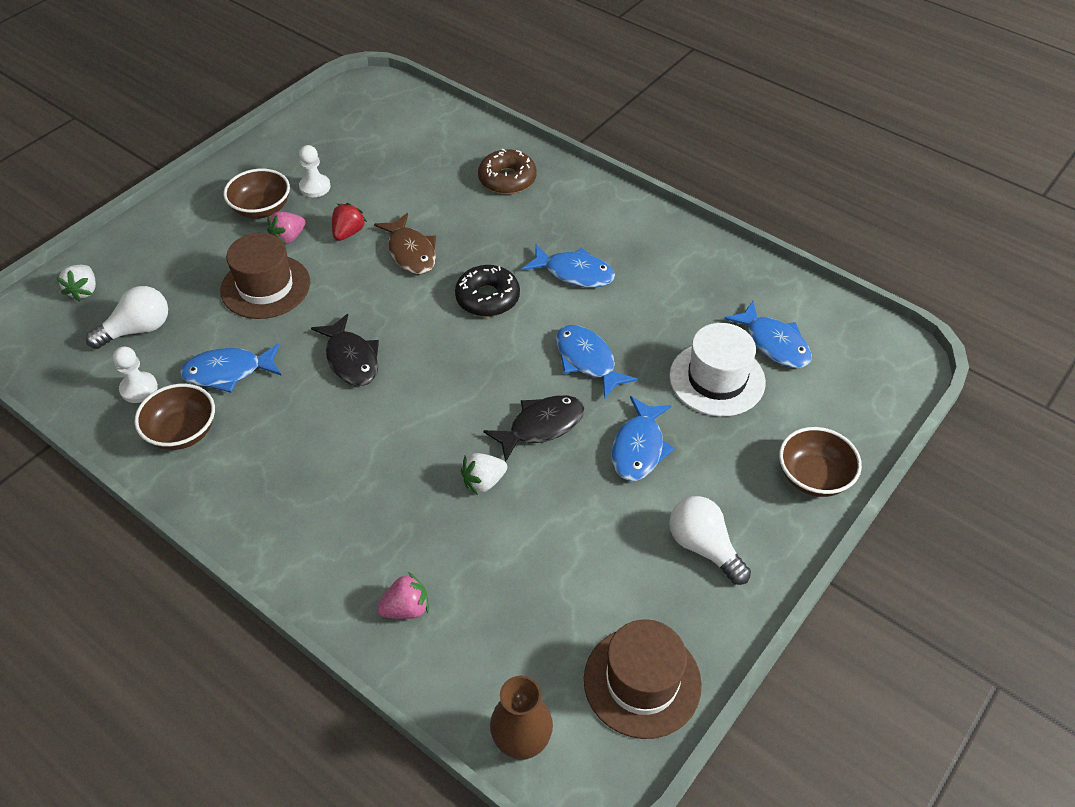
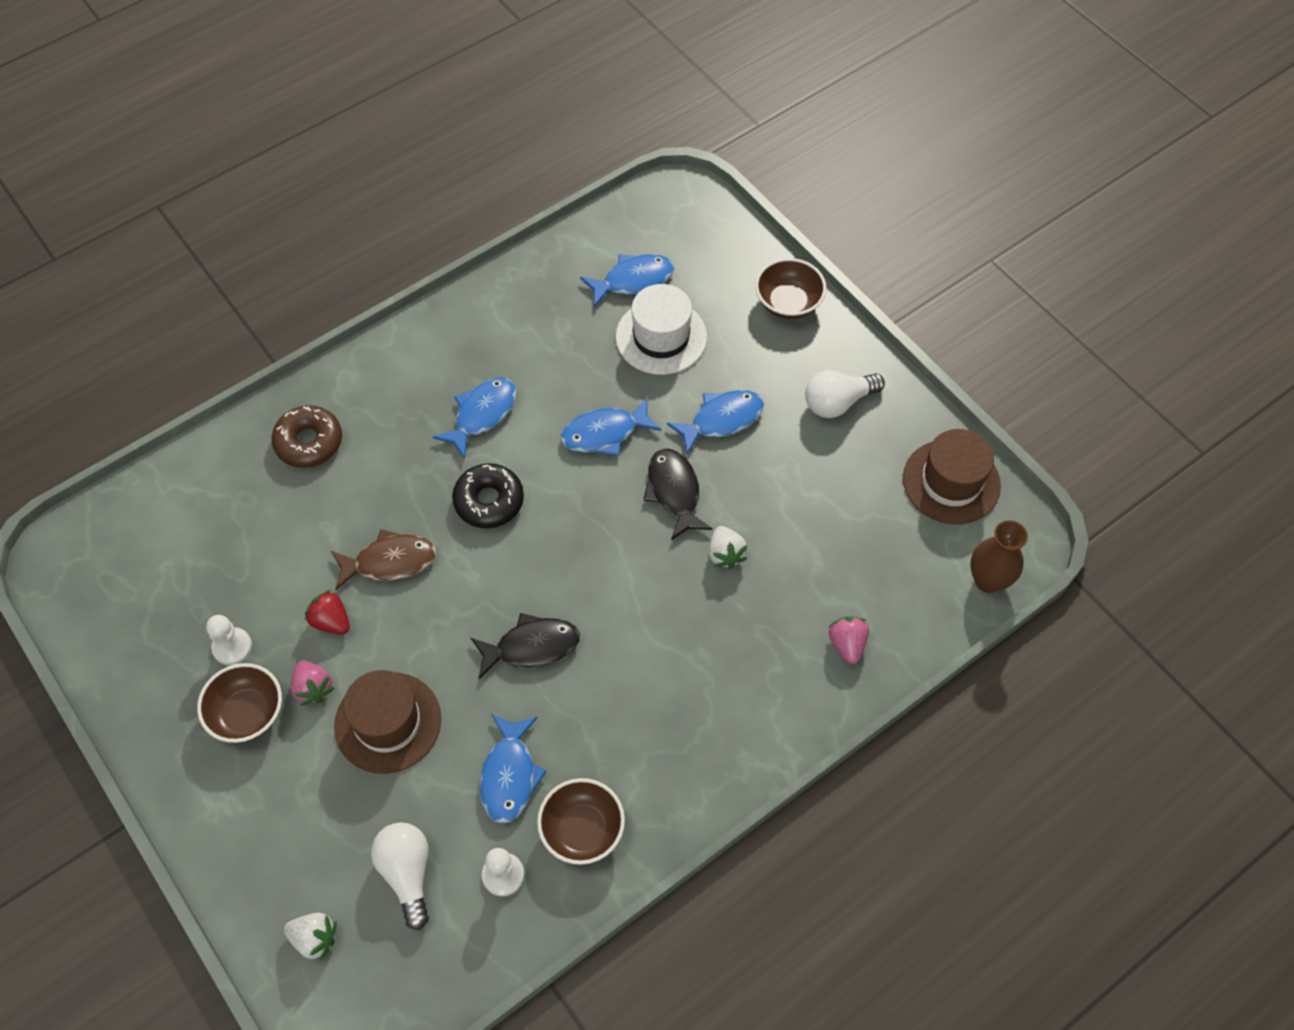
camera: 75 degrees left, 10 degrees up
(639, 448) = (721, 420): blue fish -> blue fish turned 60 degrees counterclockwise

